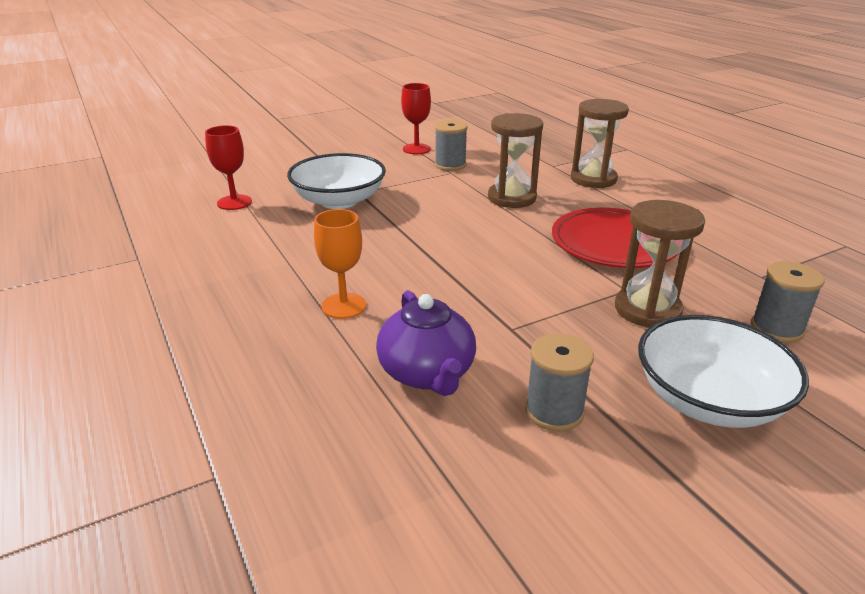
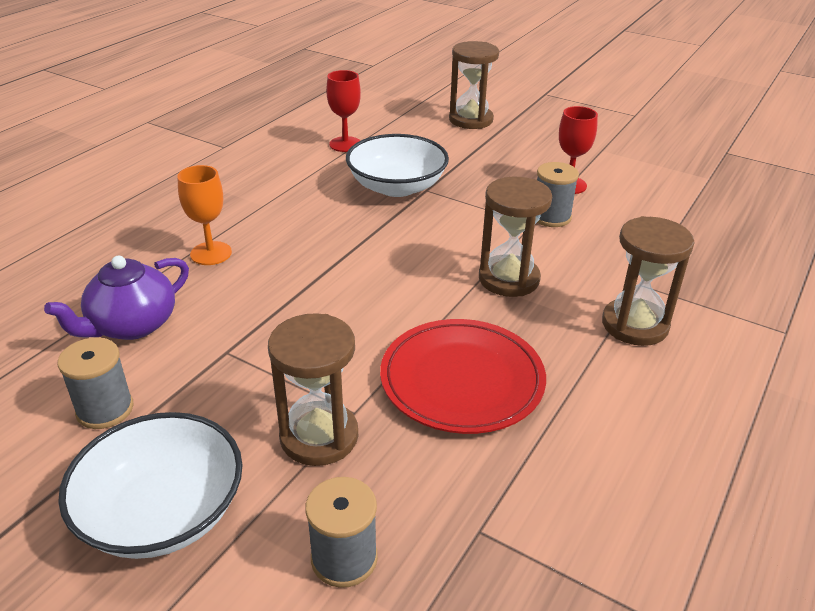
camera: 60 degrees right, 5 degrees up
(274, 150) = (471, 120): none -> brown hourglass

